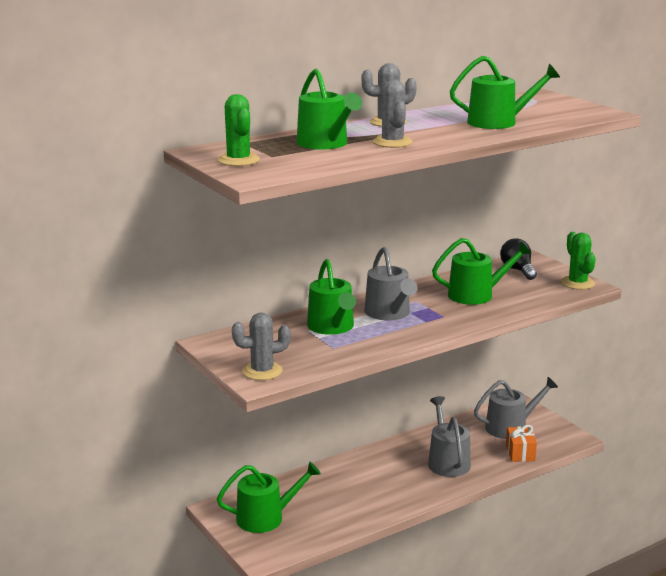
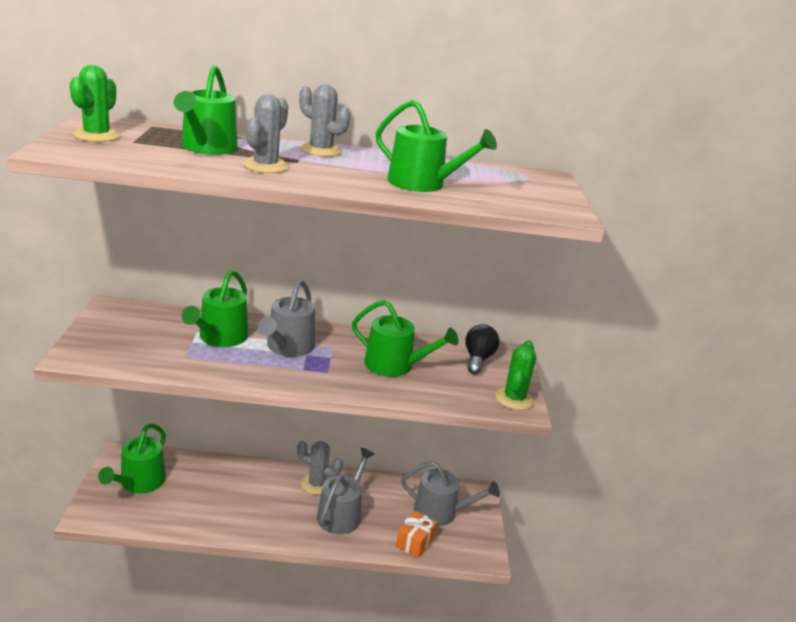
camera: 30 degrees right, 5 degrees up
(262, 371) = (94, 349): grey cactus -> grey cactus (317, 484)
(266, 518) = (139, 482): green watering can -> green watering can turned 90 degrees clockwise

